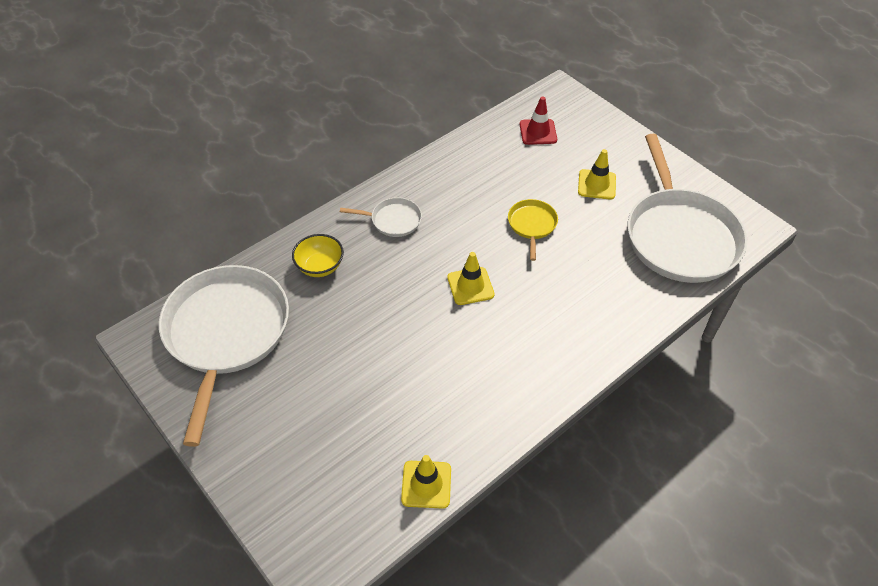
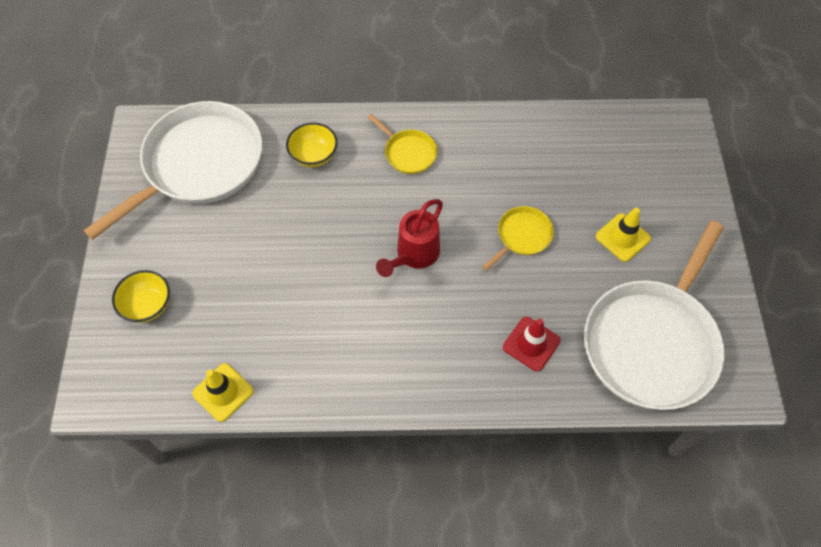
camera: 40 degrees right, 10 degrees up
(293, 468) = (148, 305): none -> yellow bowl
(393, 220) = (408, 153): white pan -> yellow pan
(470, 286) = (414, 255): yellow traffic cone -> red watering can
(538, 132) = (618, 150): red traffic cone -> red traffic cone (531, 344)

